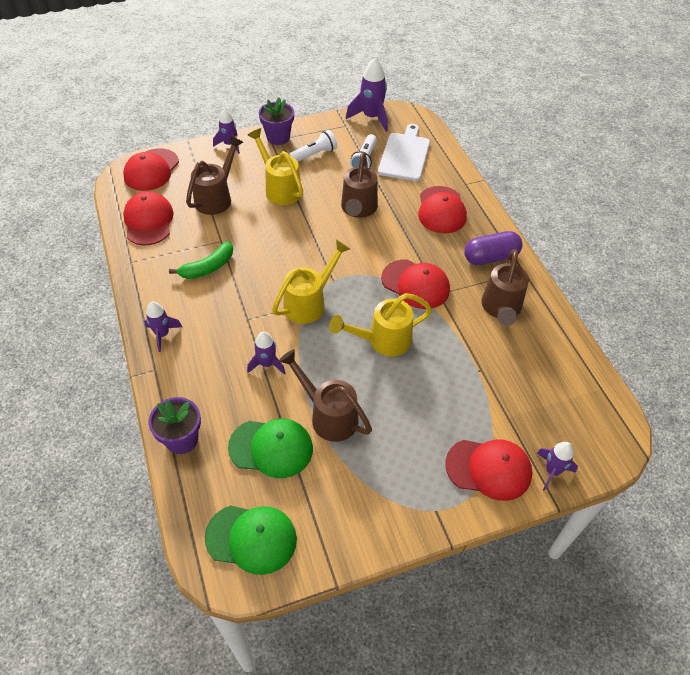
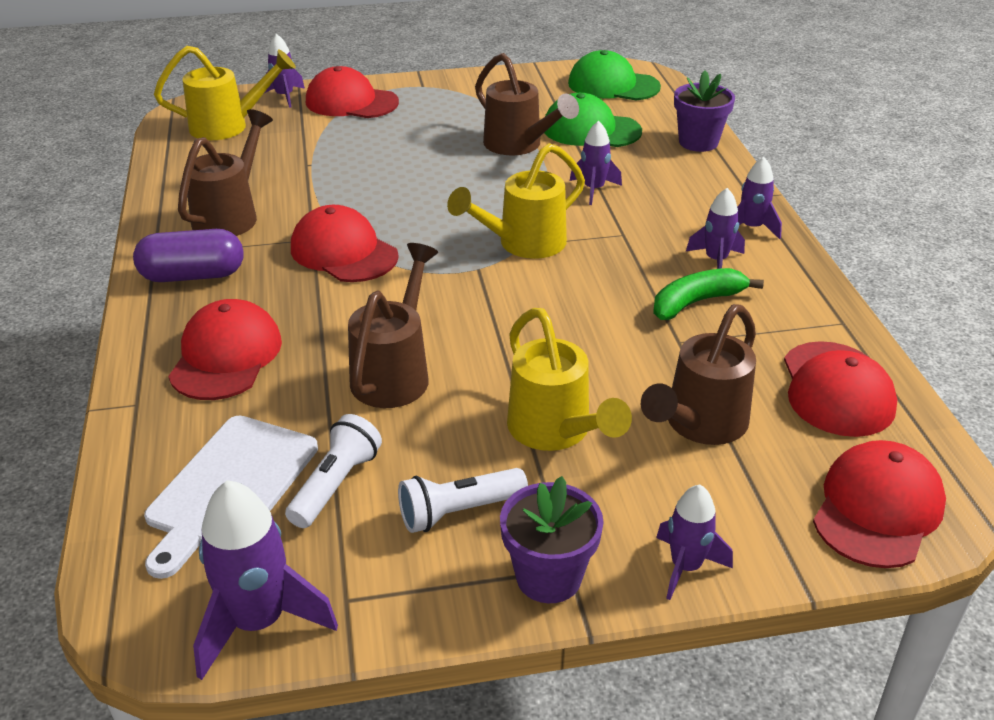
camera: 170 degrees left, 15 degrees down
(191, 301) = (716, 261): none -> purple rocket
(382, 341) = (425, 198): yellow watering can -> yellow watering can (228, 126)

